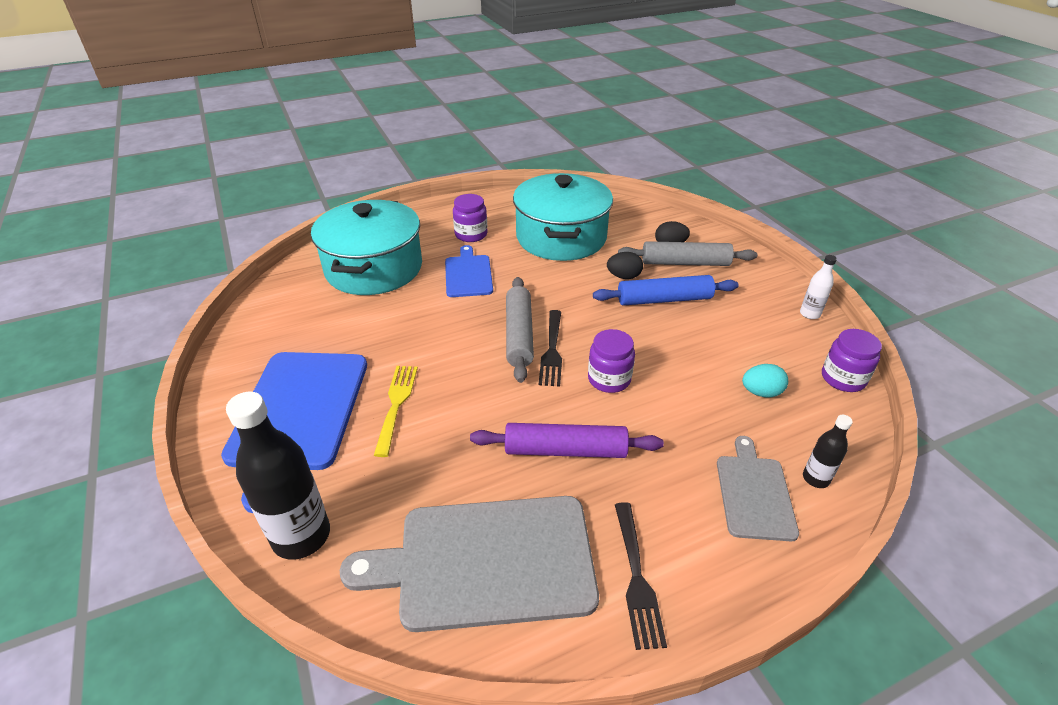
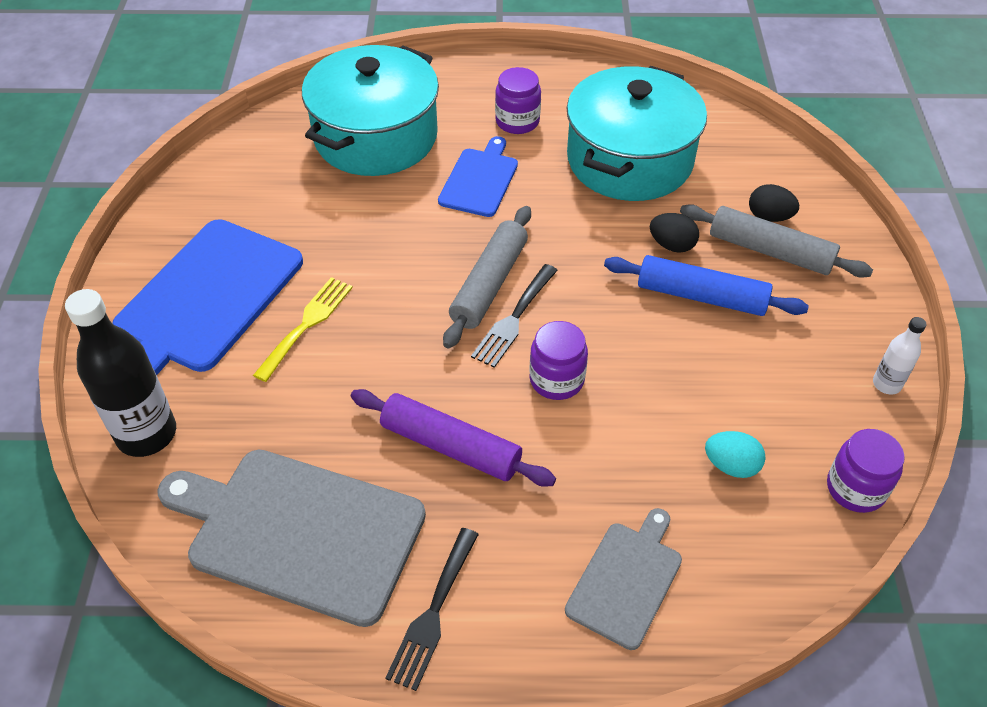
camera: 25 degrees right, 10 degrees up
(815, 478) = (713, 594): black bottle -> none

